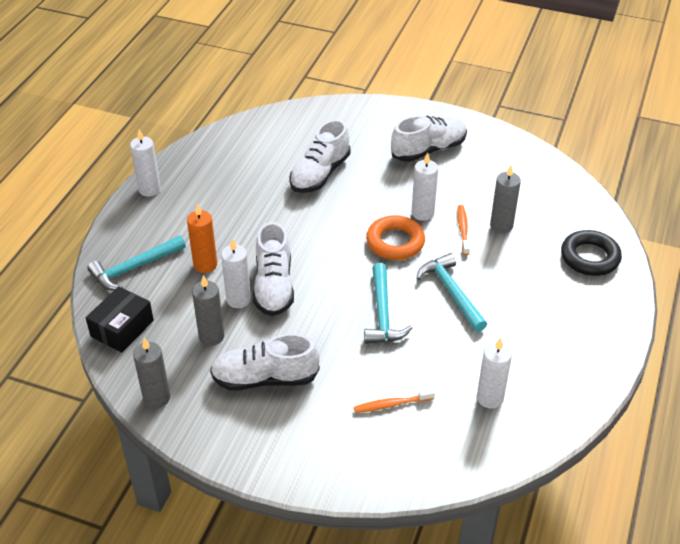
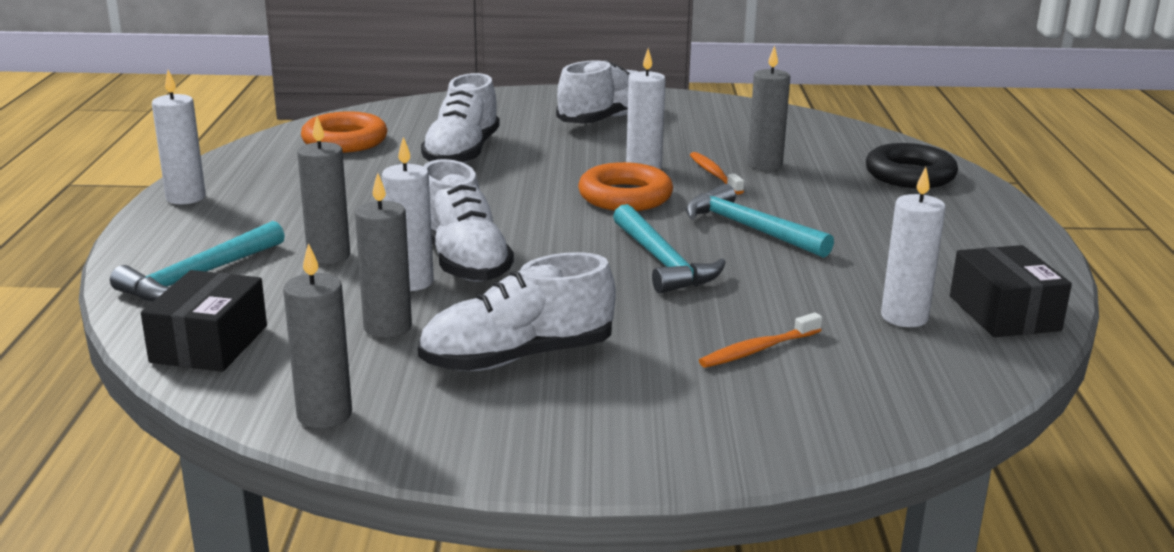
camera: 20 degrees left, 20 degrees down
(205, 265) = (329, 256): orange candle -> grey candle
(257, 145) = (345, 141): none -> orange ring
(550, 409) = (1004, 313): none -> black box

